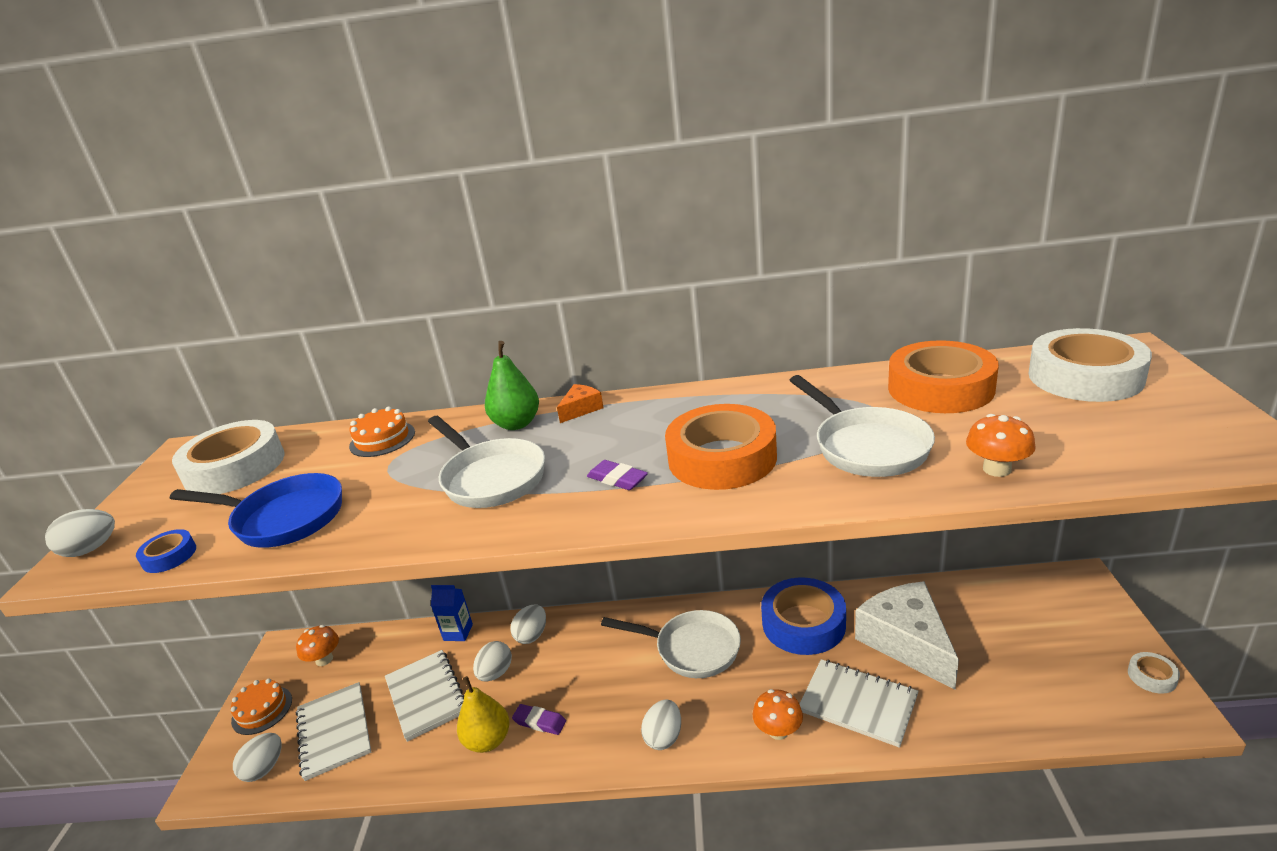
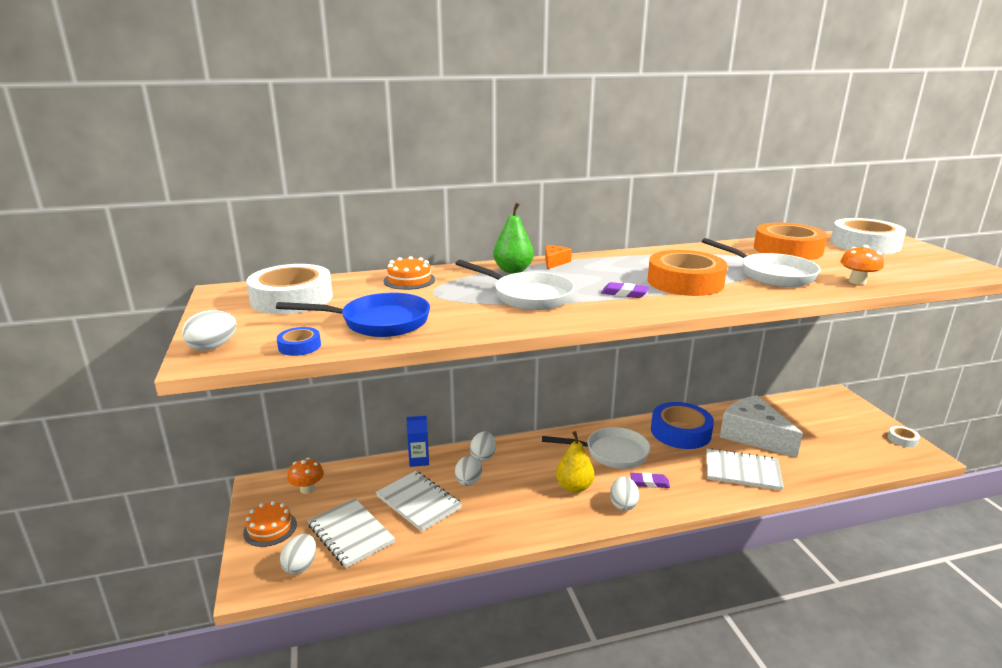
camera: 20 degrees left, 5 degrees down
(488, 740) = (489, 523): yellow pear -> yellow pear (574, 487)
(539, 722) = (524, 507): purple eraser -> purple eraser (649, 483)
(778, 731) = (699, 491): orange mushroom -> none

